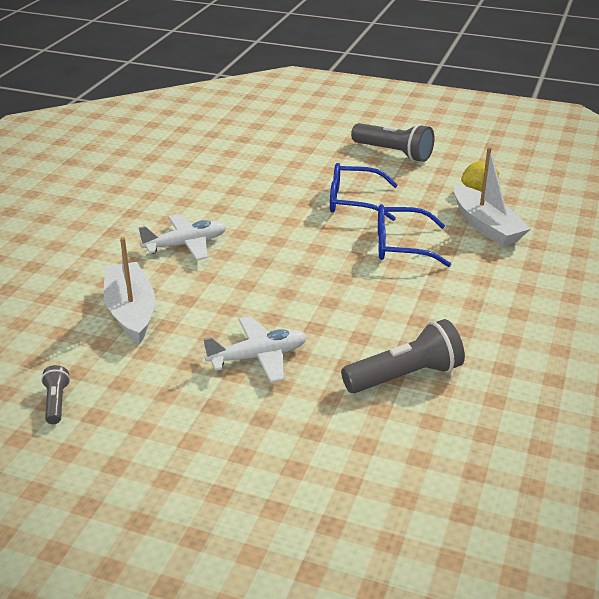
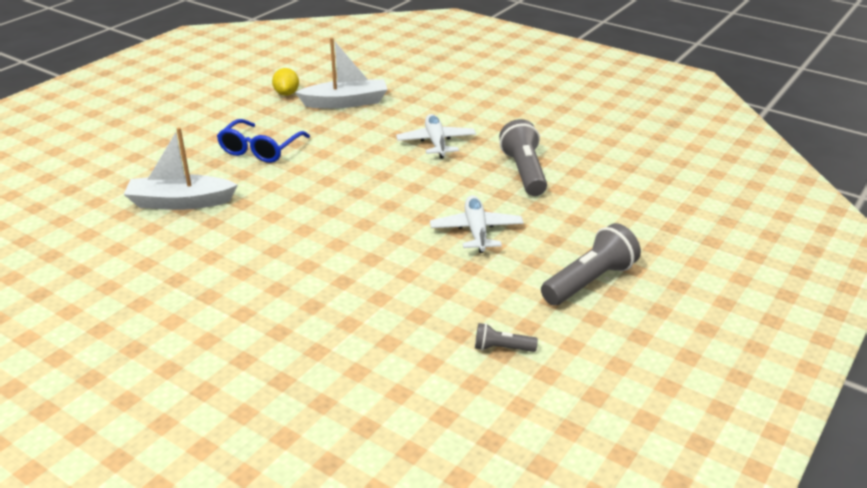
camera: 75 degrees left, 0 degrees up
(131, 311) = (374, 293): white boat -> white boat (180, 202)
(186, 245) = (272, 249): white plane -> white plane (436, 143)
(393, 153) = (188, 116): grey flashlight -> grey flashlight (589, 281)
(401, 246) = (350, 141): blue glasses -> none

